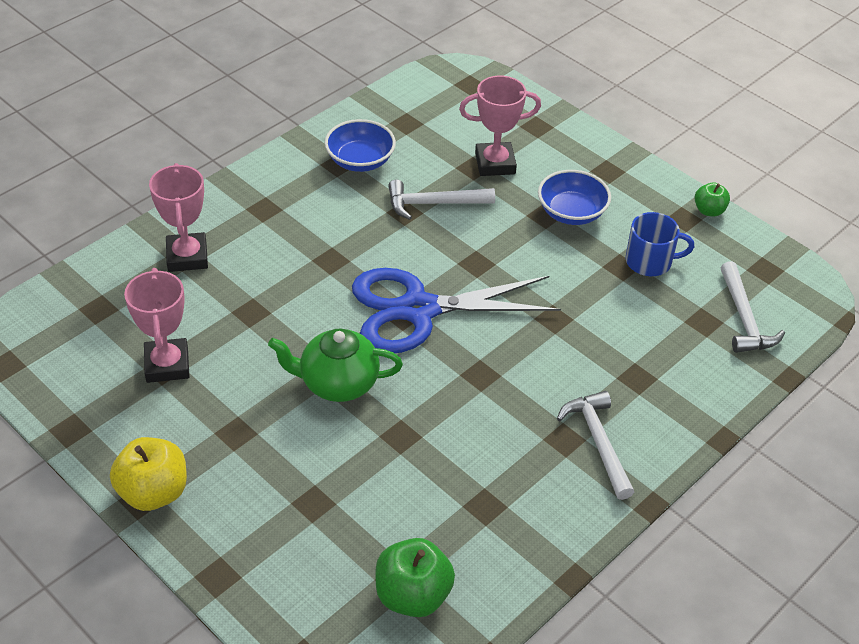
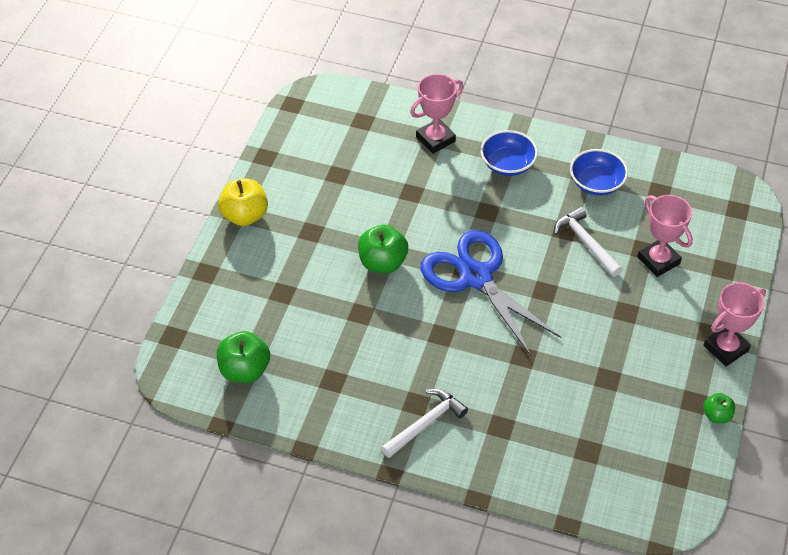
camera: 65 degrees right, 5 degrees up
(167, 365) = (341, 174): pink trophy -> pink trophy (726, 348)
(337, 383) = (382, 263): green teapot -> green apple
(571, 212) = (642, 327): blue bowl -> blue bowl (507, 164)
(650, 261) = (626, 395): blue mug -> none
(744, 318) = (610, 476): white hammer -> none

